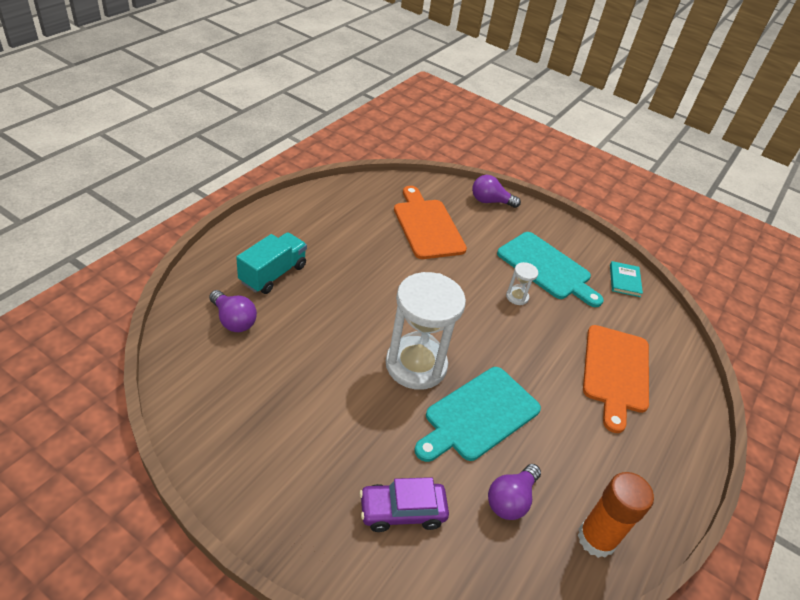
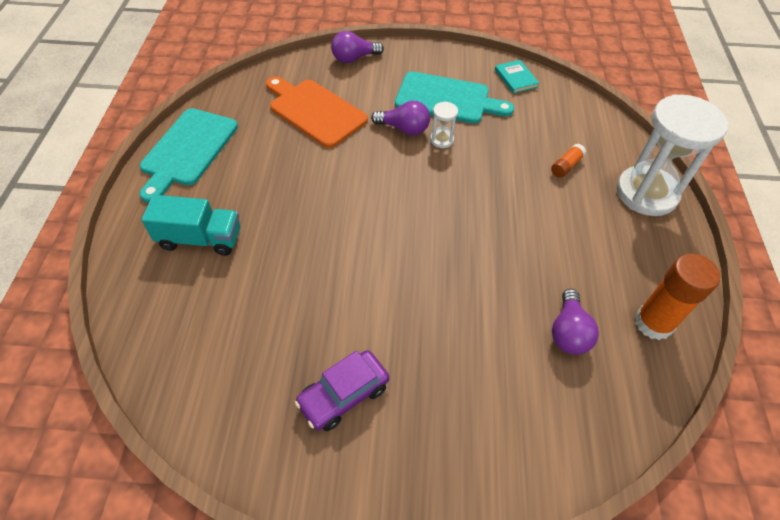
camera: 25 degrees left, 10 degrees up
(233, 320) = (196, 310): purple light bulb -> purple light bulb (404, 129)
(273, 274) = (200, 239): turquoise truck -> turquoise truck turned 90 degrees clockwise
(402, 511) = (491, 402): purple car -> purple car (343, 395)
(416, 365) = (403, 255): white hourglass -> white hourglass (646, 193)
(478, 415) = (489, 270): turquoise cutting board -> turquoise cutting board (187, 150)
(615, 372) = (566, 166): orange cutting board -> orange glue stick

